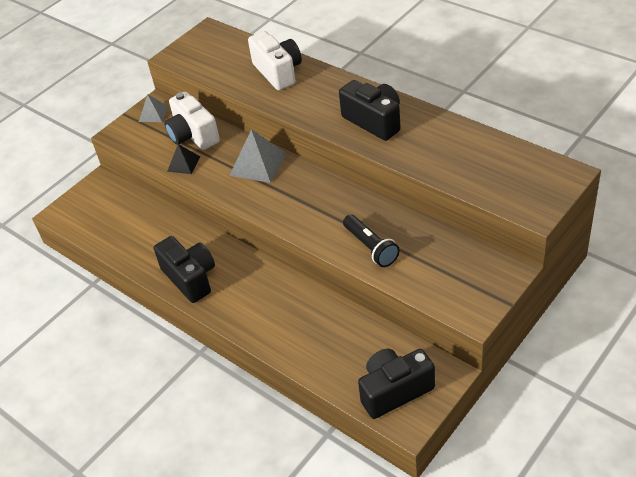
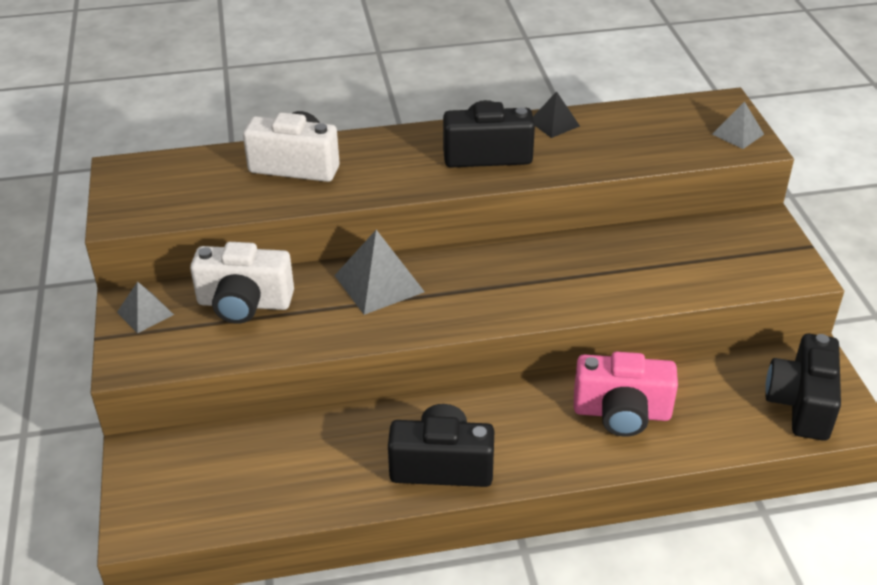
camera: 55 degrees left, 5 degrees down
(183, 164) = (284, 338): black pyramid -> black pyramid (554, 123)
(300, 319) = (621, 413): none -> pink camera
(371, 247) = (627, 281): black flashlight -> none
(538, 198) = (737, 134): none -> grey pyramid

